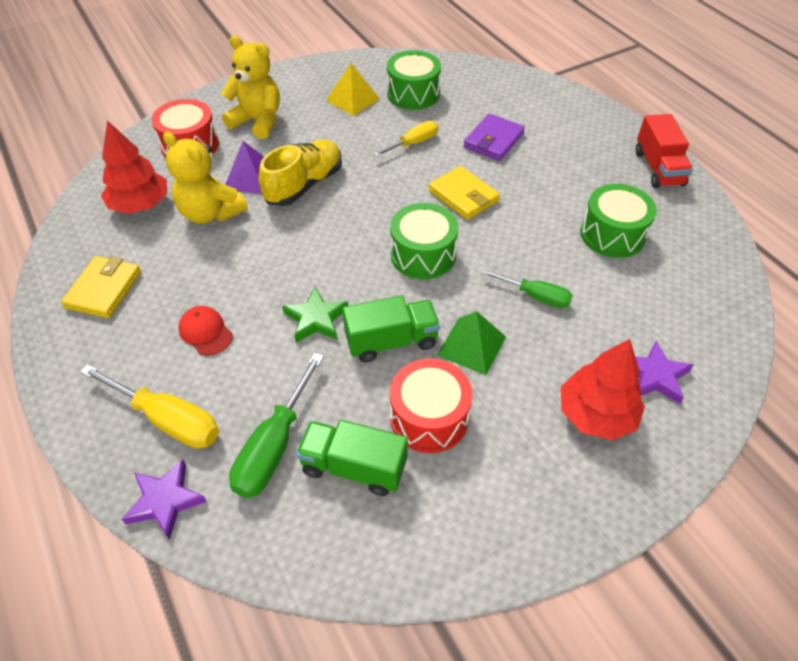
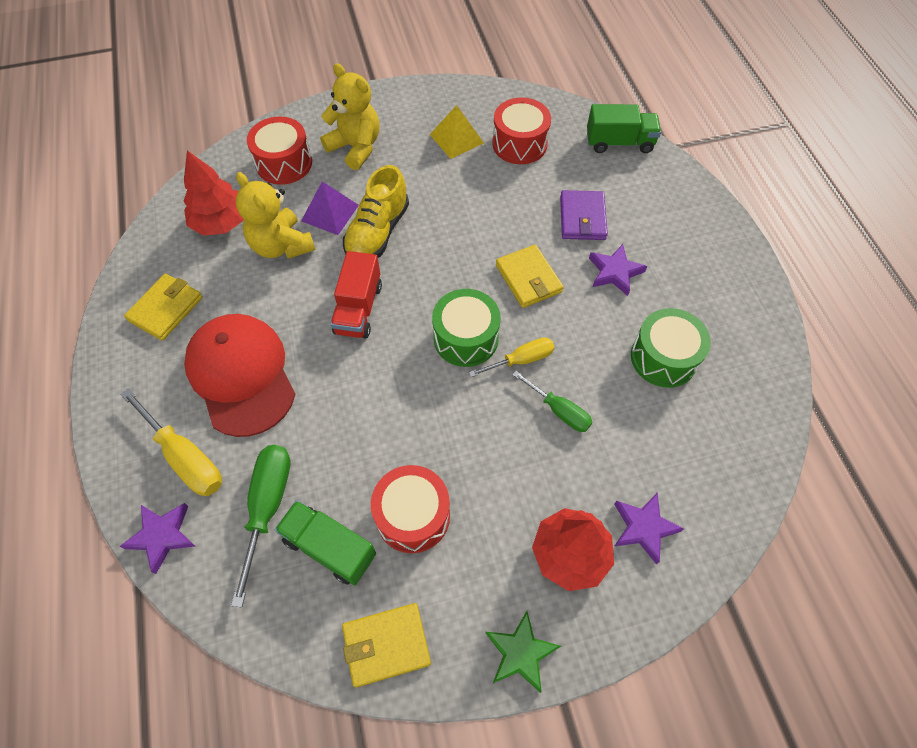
camera: 15 degrees right, 10 degrees up
(205, 332) = (241, 375): red cap -> red cap, size x2.34
(274, 446) = (267, 507): green screwdriver -> green screwdriver turned 150 degrees clockwise
(304, 185) = (377, 232): yellow shoe -> yellow shoe turned 150 degrees clockwise
(316, 319) = (343, 385): green star -> green star (520, 653)
(391, 341) = (404, 426): green truck -> green truck (619, 143)
(413, 94) = (519, 144): green drum -> red drum
(413, 143) = (500, 205): yellow screwdriver -> yellow screwdriver (521, 360)
(447, 543) = (386, 645): none -> yellow wallet
(471, 346) = (478, 450): green pyramid -> none
(493, 140) = (582, 218): purple wallet -> purple wallet turned 45 degrees counterclockwise
(540, 176) = (615, 272): none -> purple star
(658, 168) = (744, 288): red truck -> red truck (358, 309)

